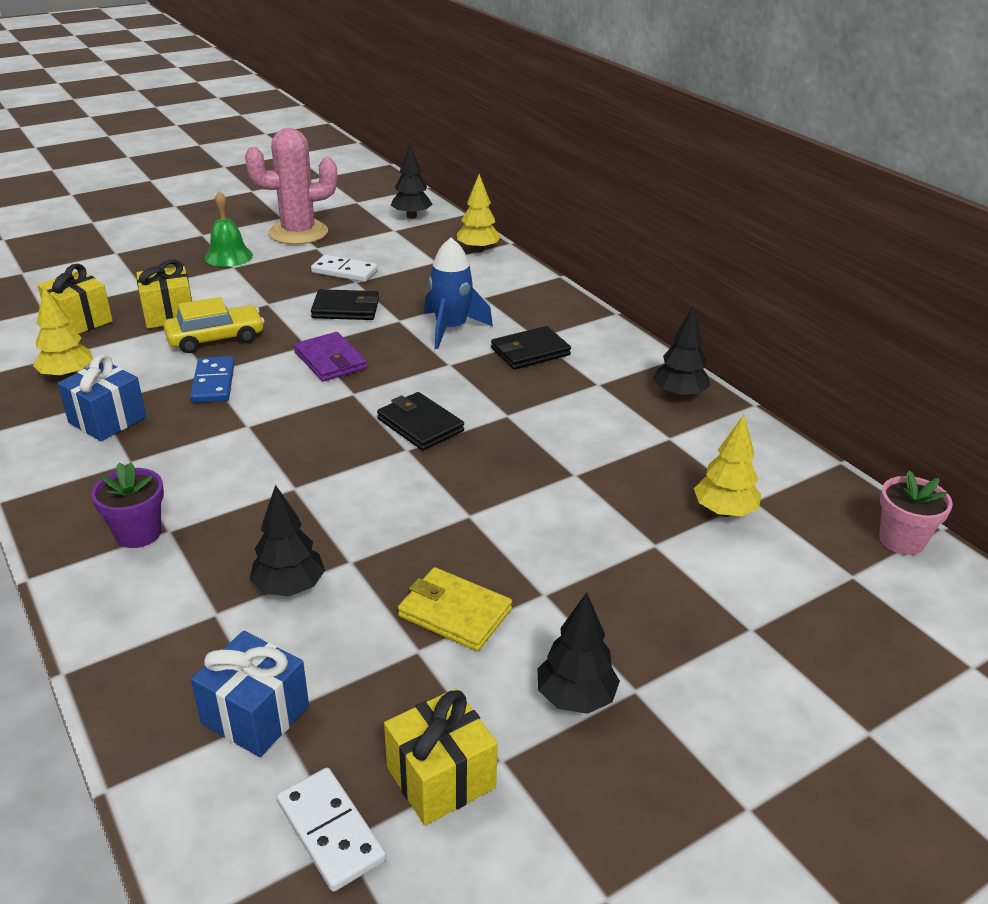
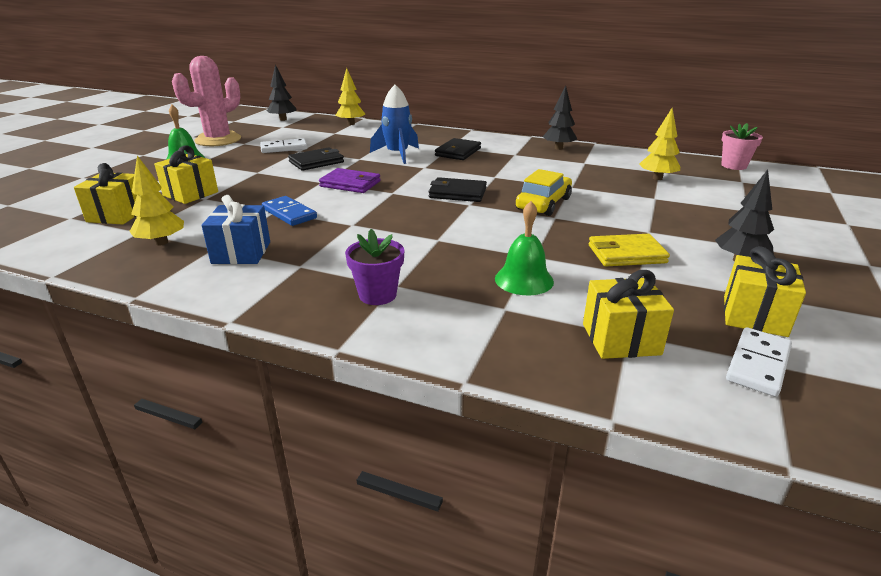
camera: 35 degrees left, 5 degrees down
(216, 338) = (250, 195): yellow car -> yellow car (543, 204)
(255, 714) = (621, 339): blue gift -> yellow gift
(289, 588) = (524, 280): black tree -> green bell
(330, 831) = (758, 364): white domino -> white domino turned 75 degrees counterclockwise

